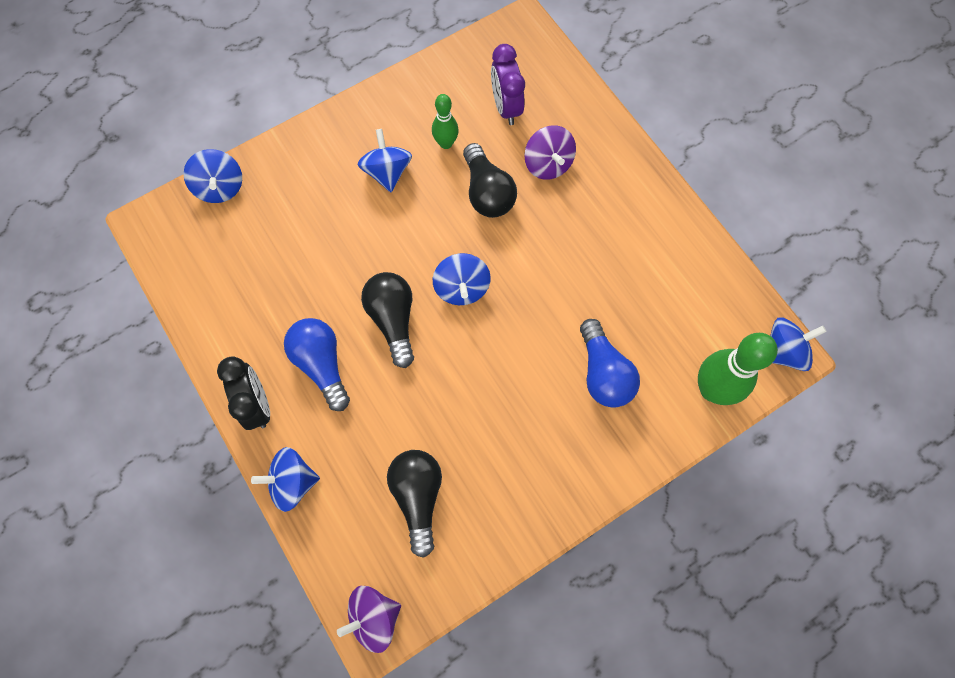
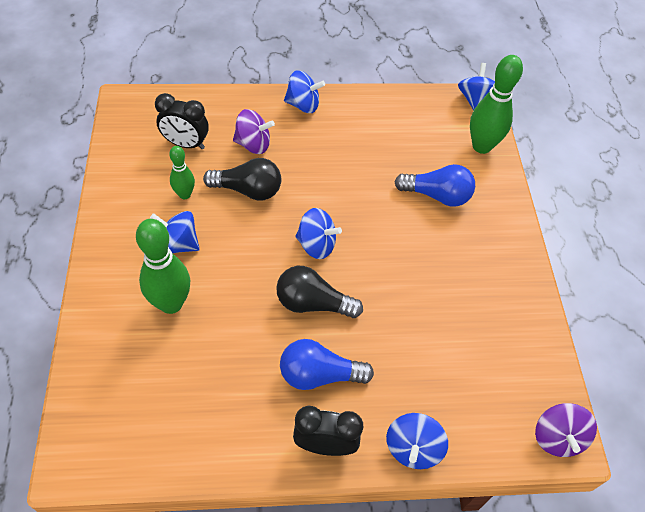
camera: 65 degrees left, 15 degrees down
(220, 187) = (87, 379): blue spinning top -> blue spinning top (303, 105)
(323, 204) = (171, 303): none -> green bowling pin
(418, 497) = (472, 358): black light bulb -> none
(506, 107) = (186, 144): purple clock -> black clock

